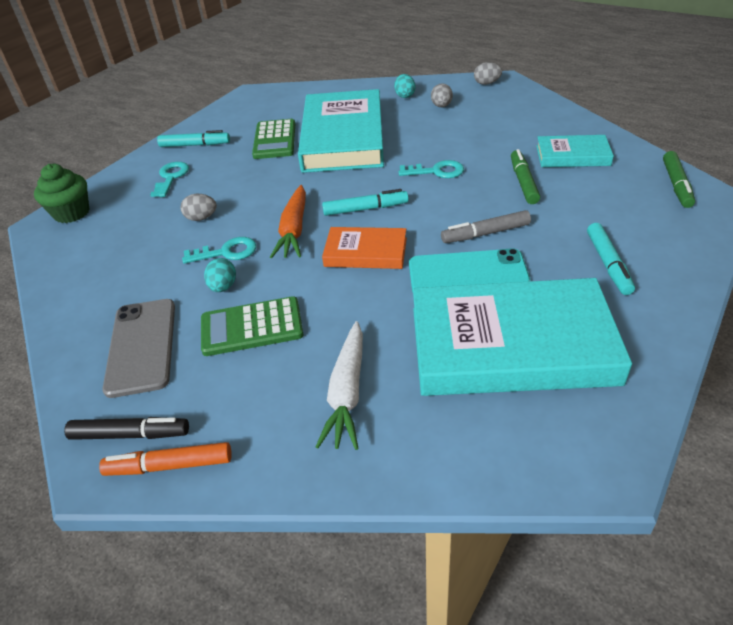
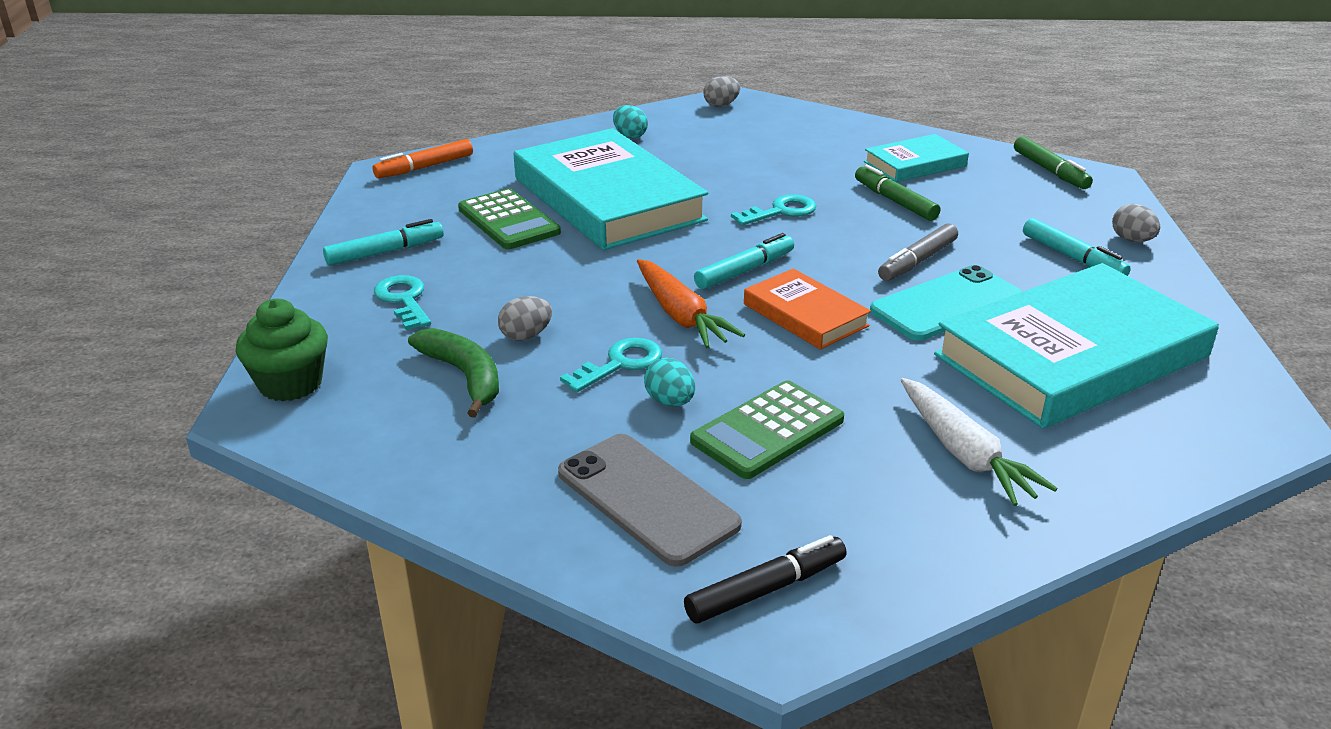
camera: 35 degrees left, 10 degrees down
(146, 234) = (465, 376): none -> green banana
(169, 465) = (859, 597): orange marker -> orange marker (424, 167)
(365, 252) = (805, 315): orange book -> orange book turned 75 degrees clockwise
(441, 106) = (695, 139): grey egg -> grey egg (1132, 240)

